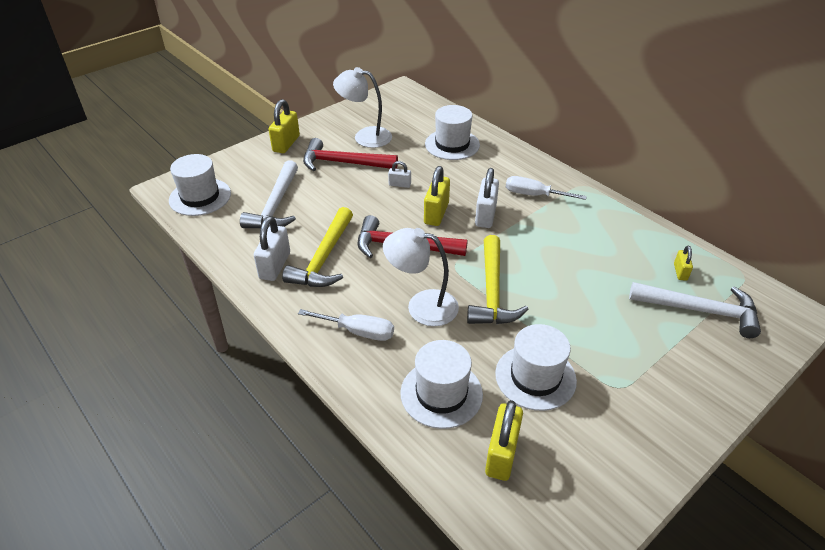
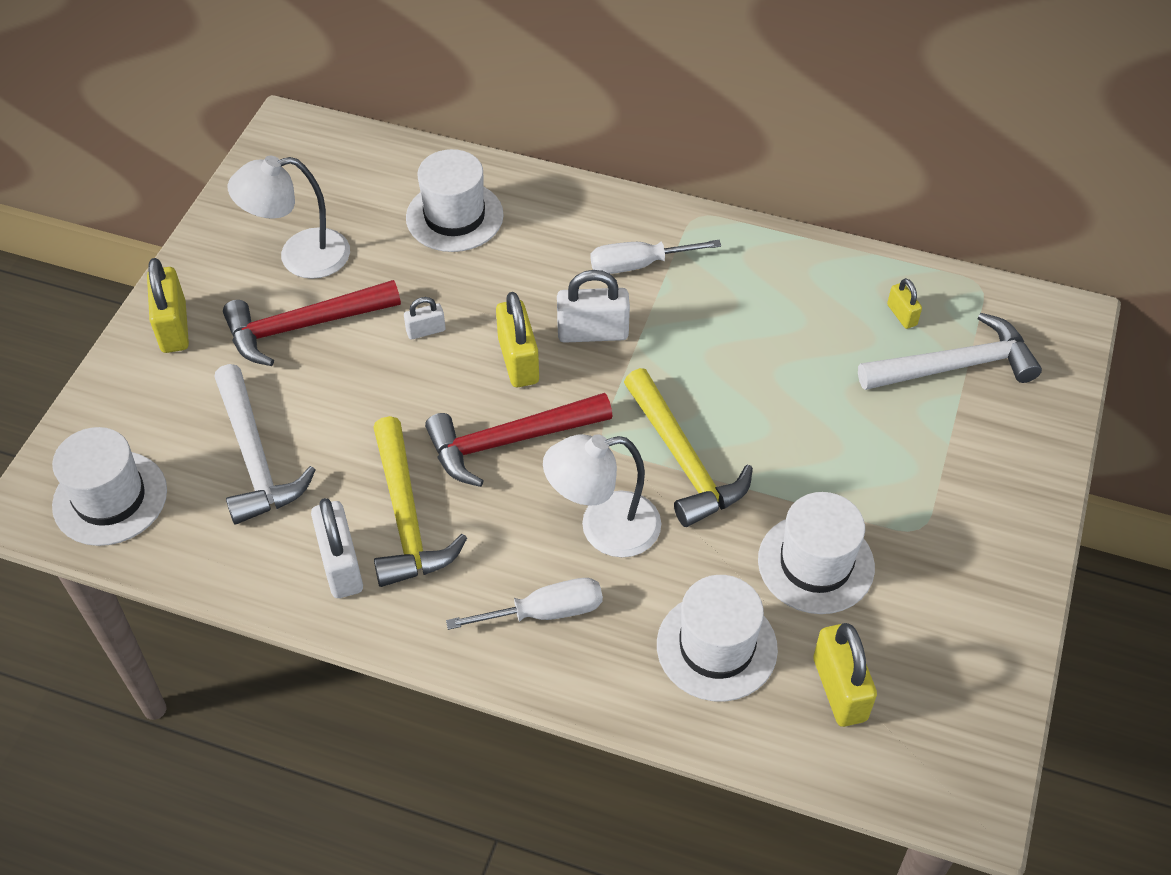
camera: 30 degrees left, 10 degrees up
(485, 215) = (592, 332): white padlock -> white padlock turned 75 degrees counterclockwise

